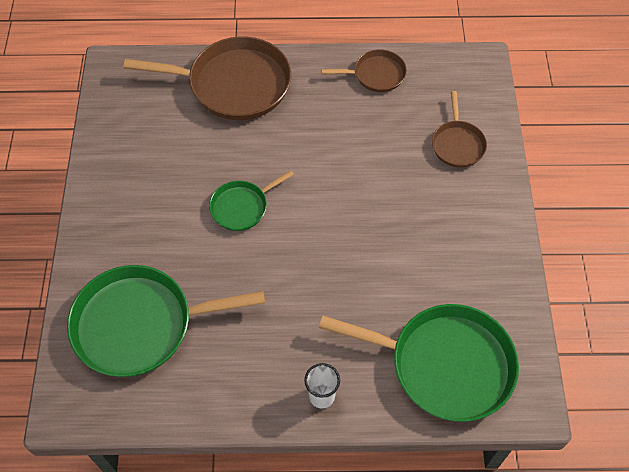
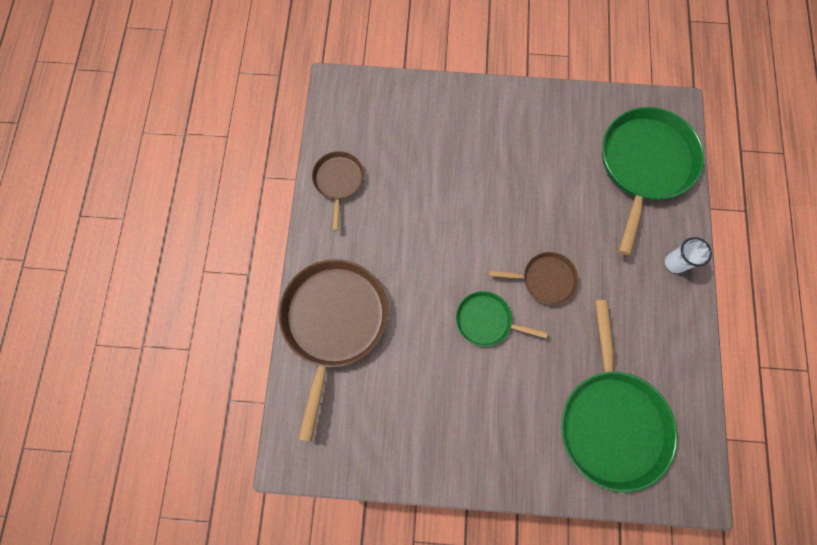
camera: 85 degrees left, 15 degrees up
(242, 207) = (486, 320): green pan -> green pan turned 135 degrees clockwise
(457, 144) = (429, 122): brown pan -> brown pan (545, 279)

